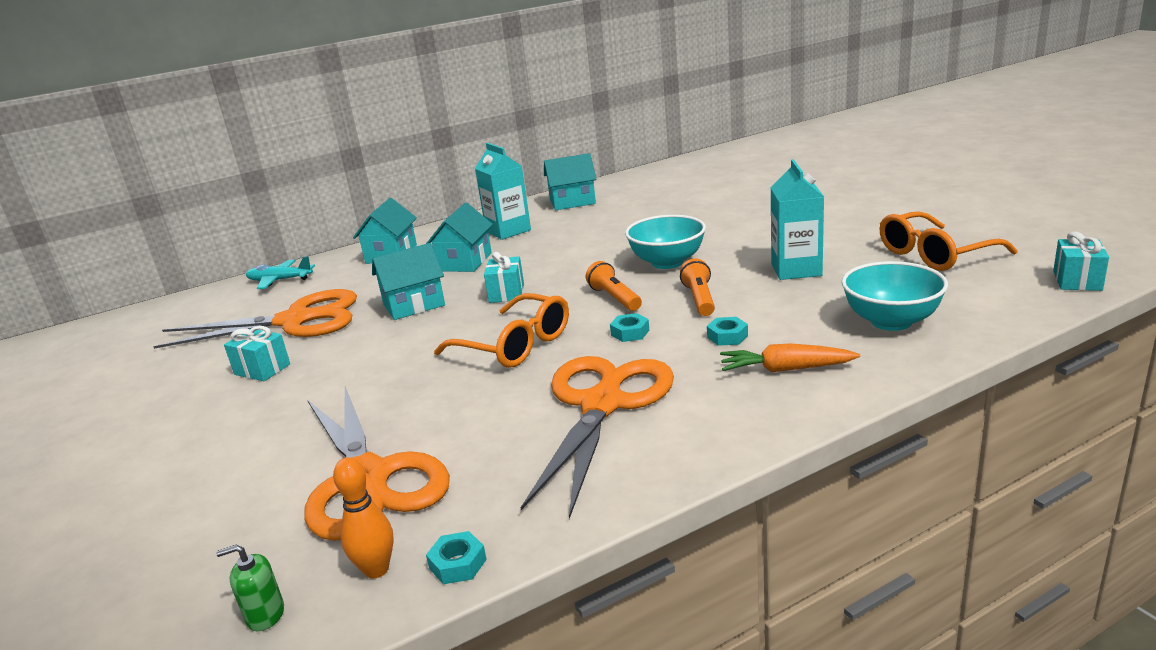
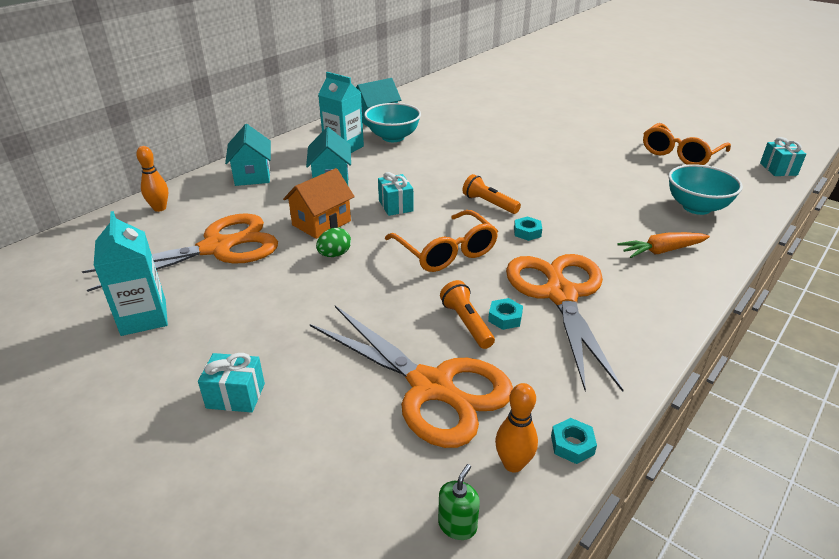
camera: 25 degrees left, 10 degrees up
(262, 369) = (229, 300): turquoise gift -> turquoise gift (235, 396)
(265, 615) = (457, 525): green soap dispenser -> green soap dispenser turned 150 degrees clockwise
(279, 280) = (160, 208): turquoise plane -> orange bowling pin
(397, 337) = (334, 254): none -> green egg
(414, 305) = (321, 223): turquoise house -> orange house
(515, 345) = (446, 252): orange glasses -> orange glasses turned 45 degrees clockwise
(667, 262) = (502, 170): turquoise bowl -> turquoise bowl (393, 137)
(699, 299) = (554, 200): orange flashlight -> orange flashlight (466, 323)
(727, 336) = (600, 229): turquoise nut -> turquoise nut (505, 318)
(796, 269) = (601, 171): turquoise carton -> turquoise carton (144, 317)

